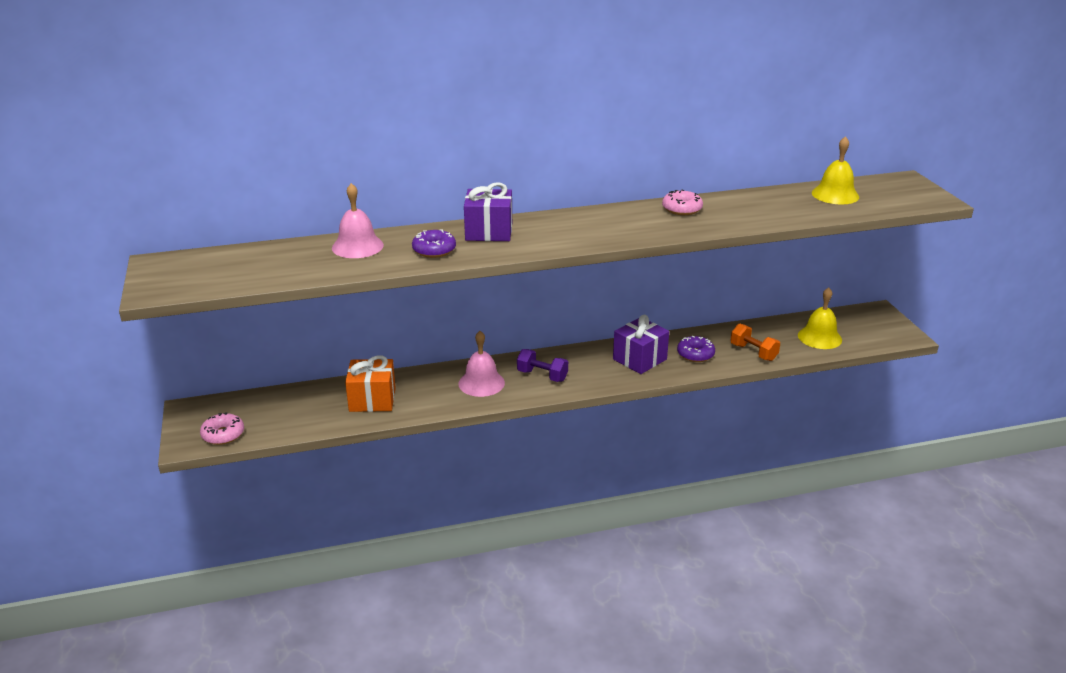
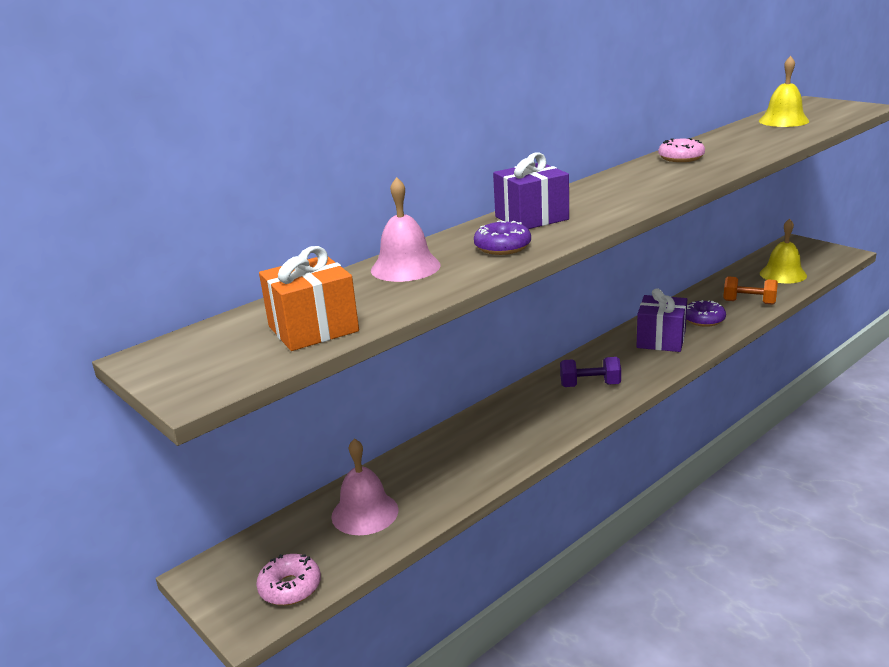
camera: 25 degrees left, 5 degrees down
(372, 400) = (437, 474): orange gift -> orange gift (313, 329)
(481, 383) = (537, 413): pink bell -> pink bell (365, 513)

